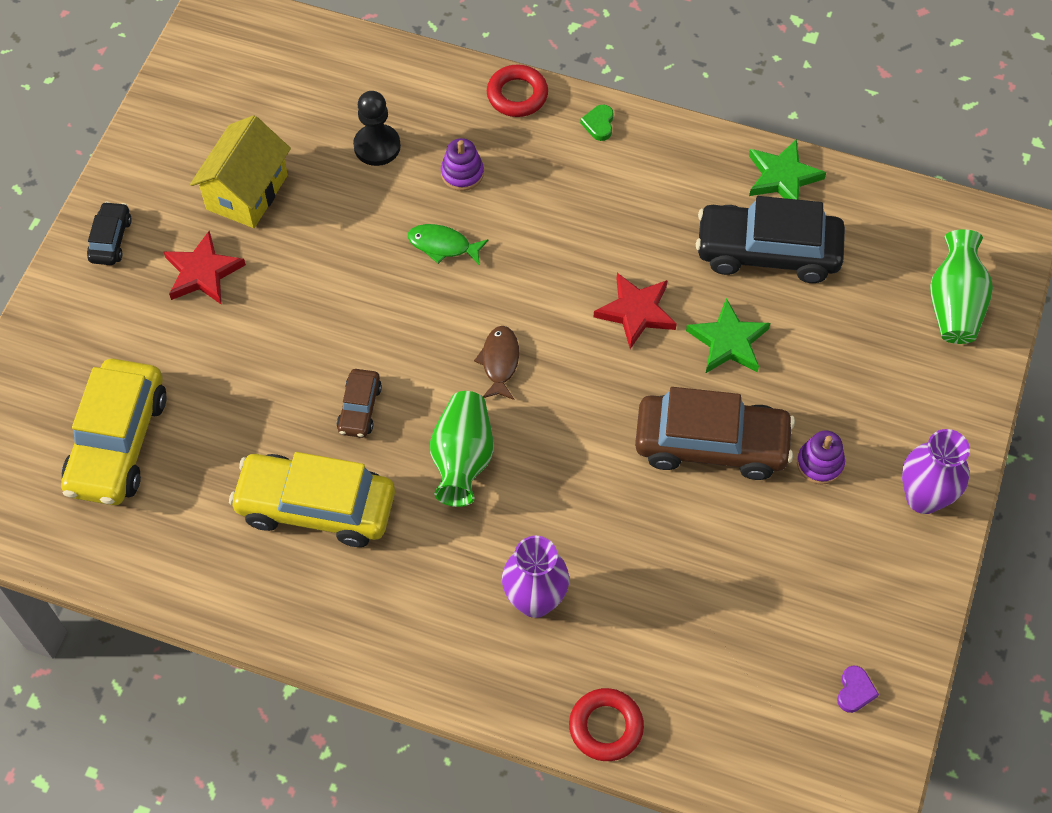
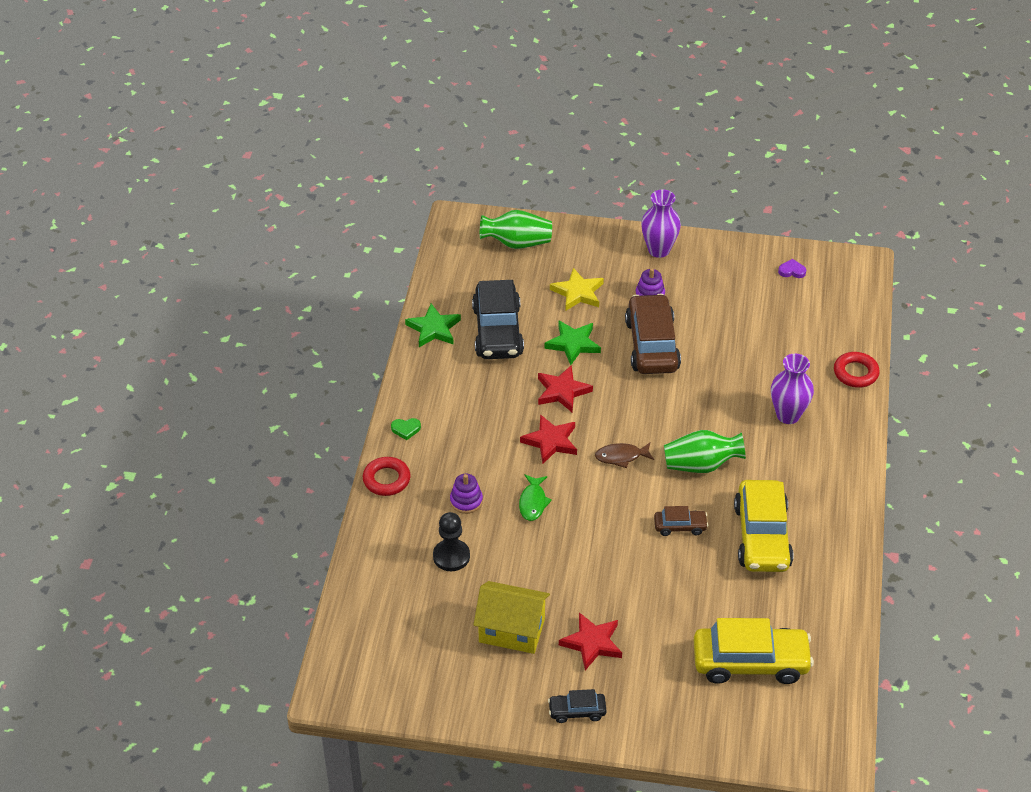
camera: 100 degrees left, 15 degrees down
(545, 282) = (550, 441): none -> red star
(836, 366) = (578, 293): none -> yellow star

